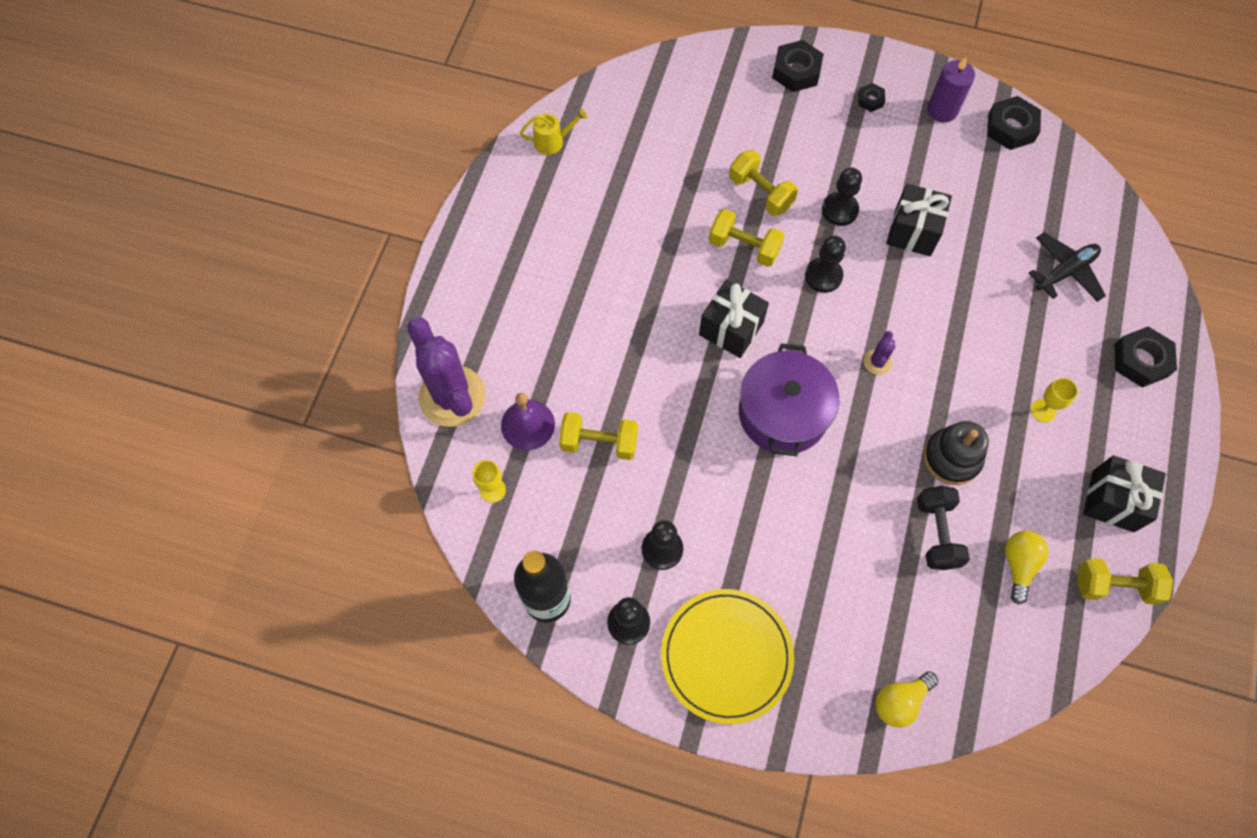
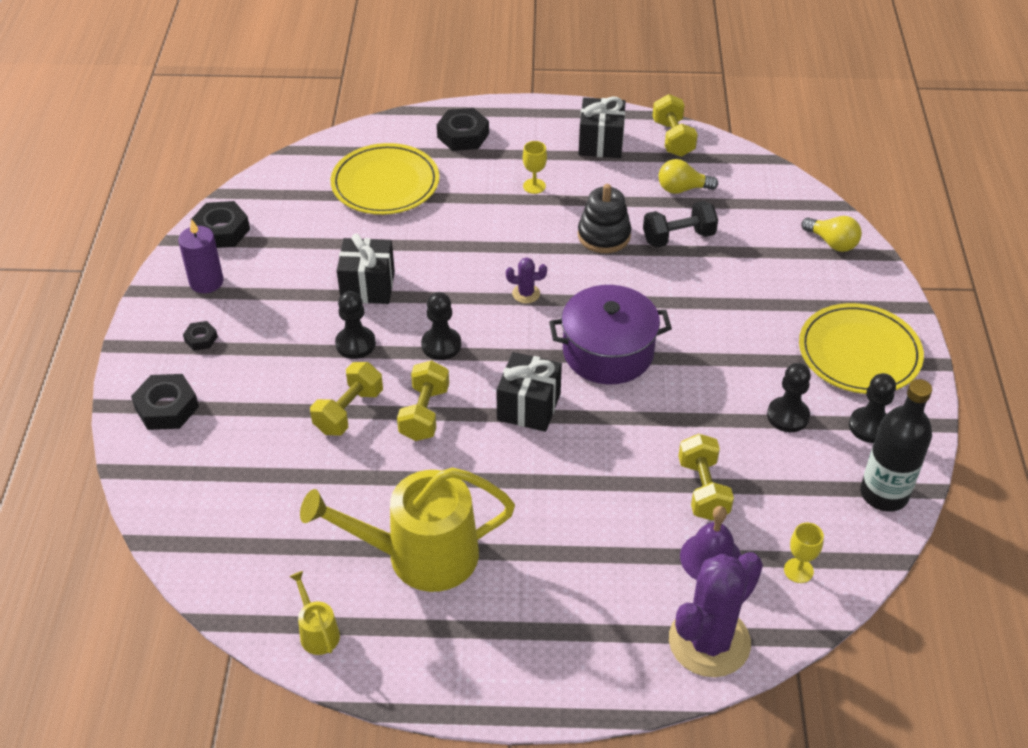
camera: 105 degrees left, 20 degrees down
(598, 217) = (421, 555): none -> yellow watering can
(1065, 272) = (385, 183): black plane -> yellow plate

